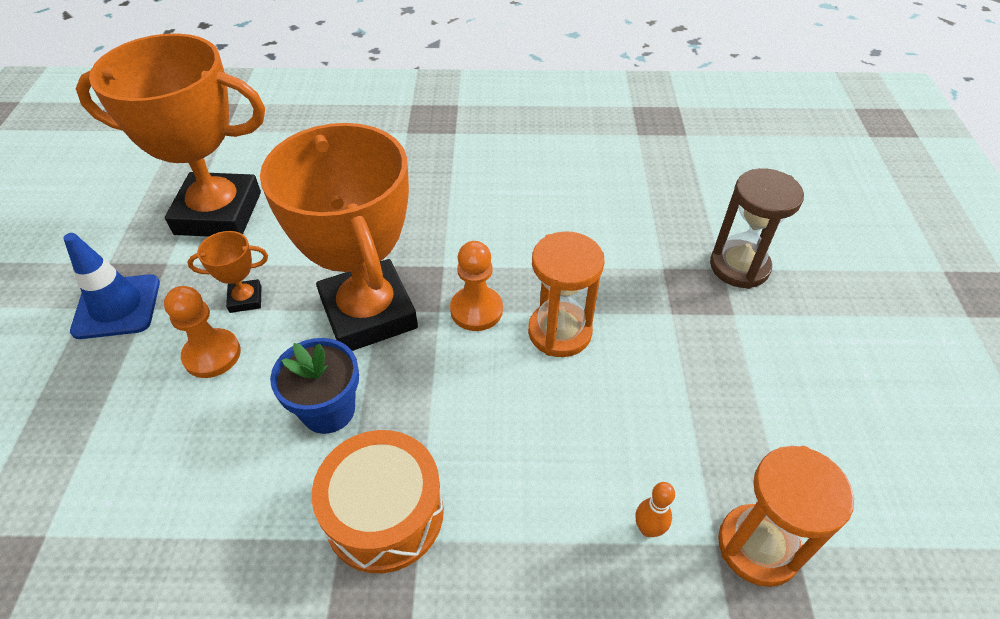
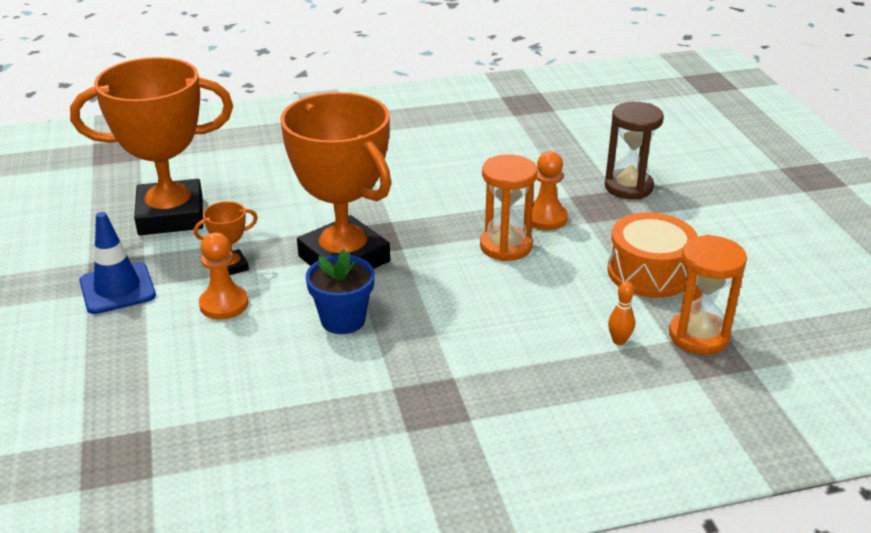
camera: 15 degrees left, 15 degrees down
(384, 513) = (420, 368): orange drum -> orange drum (649, 272)
(476, 310) = (432, 243): orange pawn -> orange pawn (546, 218)

